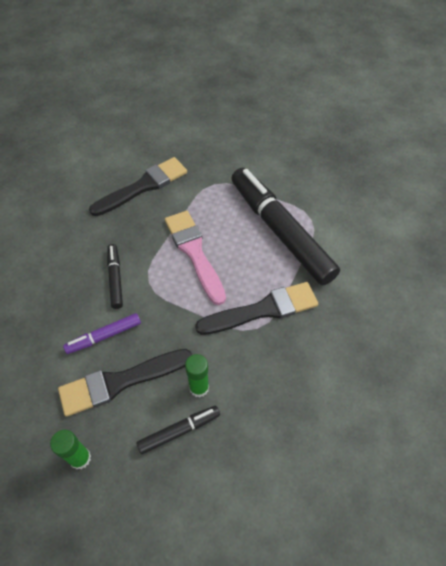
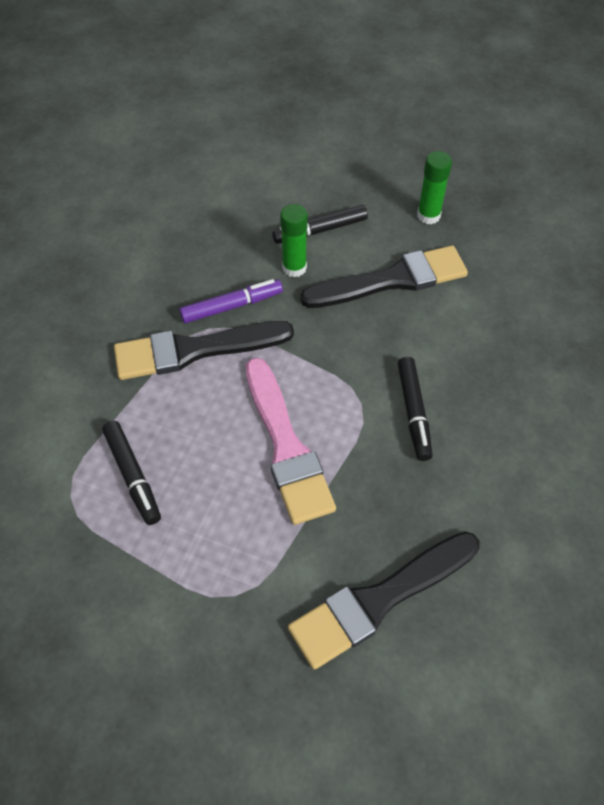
camera: 175 degrees left, 0 degrees up
(104, 336) = (420, 332): purple marker -> purple marker (232, 306)
(280, 231) = (133, 476): black marker -> black marker, size x0.44

